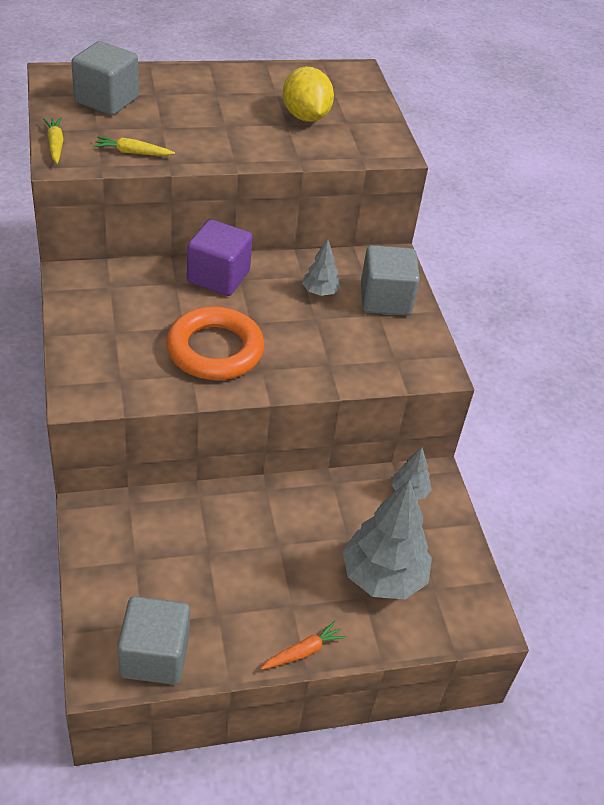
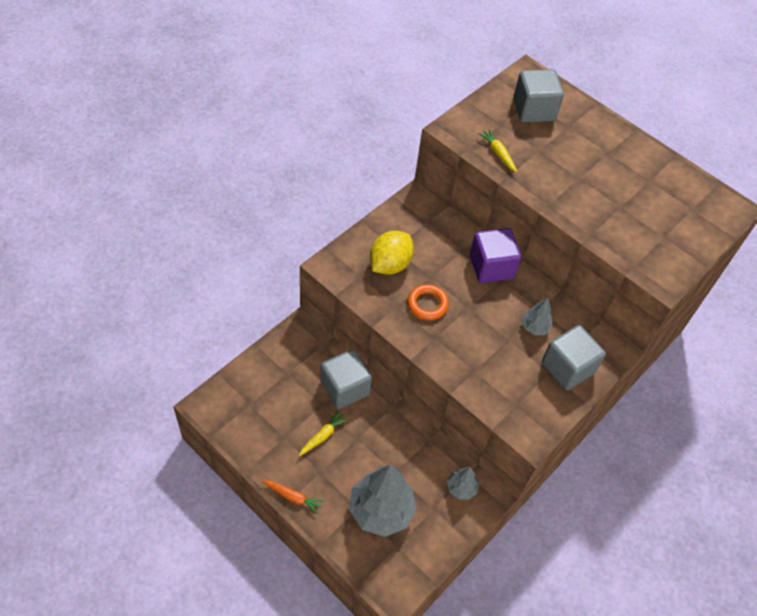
camera: 55 degrees right, 10 degrees up
(55, 145) = (464, 117): yellow carrot -> yellow carrot (322, 436)
(154, 656) = (235, 423): grey cube -> grey cube (345, 388)
(215, 350) = (427, 304): orange ring -> orange ring, size x0.58
(305, 116) = (641, 211): yellow lemon -> yellow lemon (390, 264)

